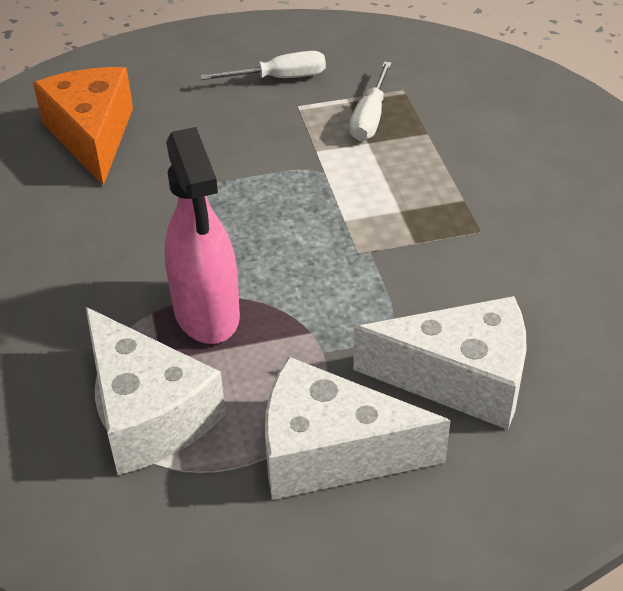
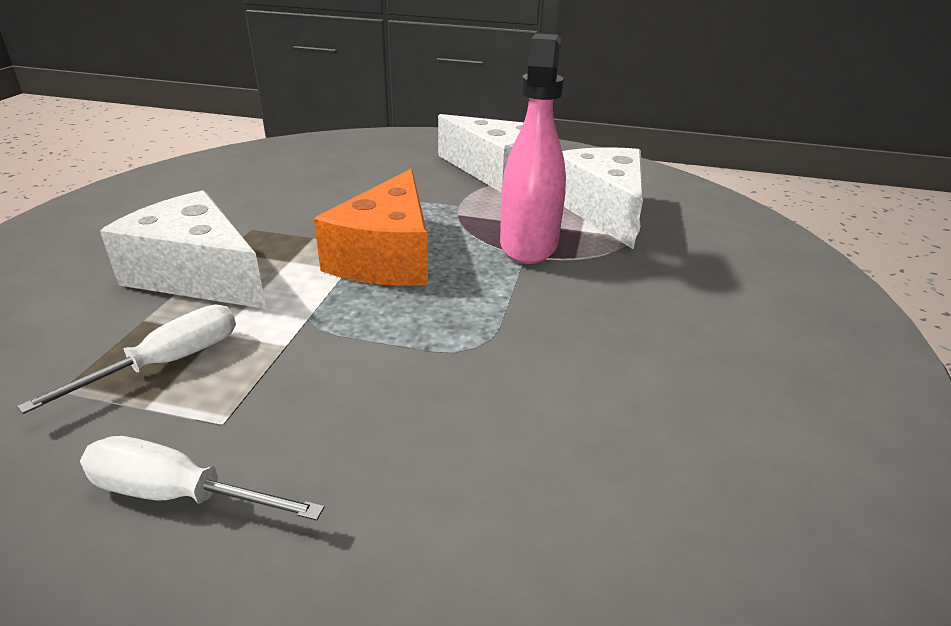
camera: 155 degrees left, 10 degrees down
(92, 135) = (572, 495): orange cheese -> orange cheese (387, 257)
(460, 378) = (388, 174): white cheese -> white cheese (197, 275)

